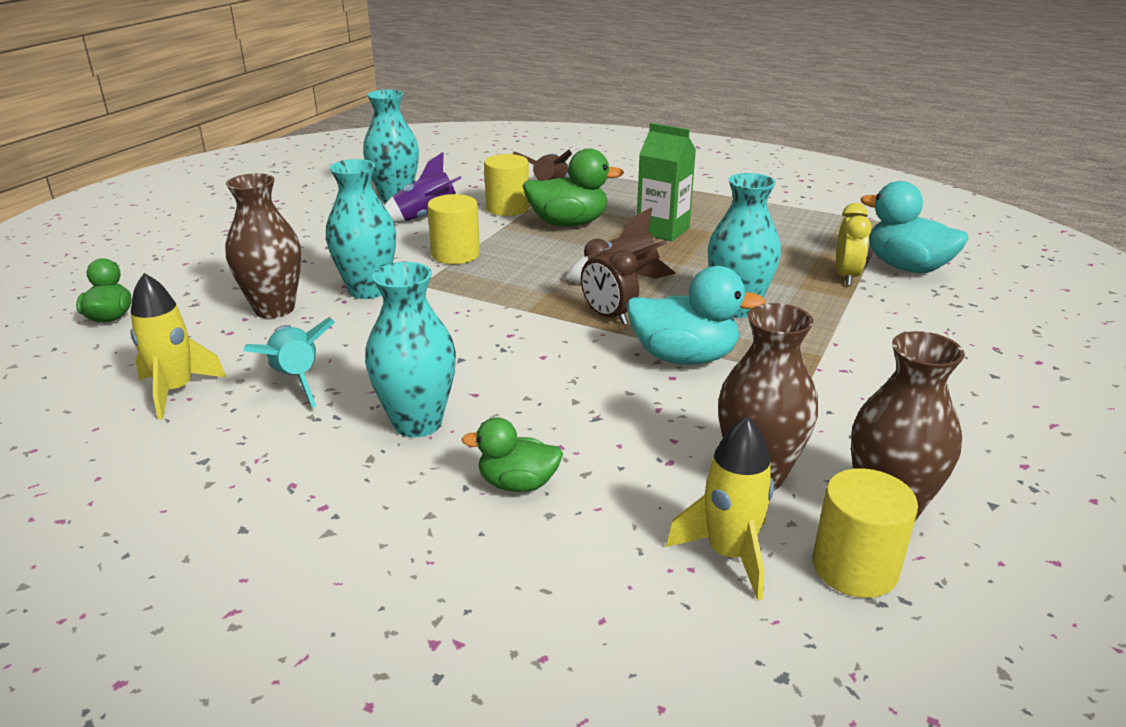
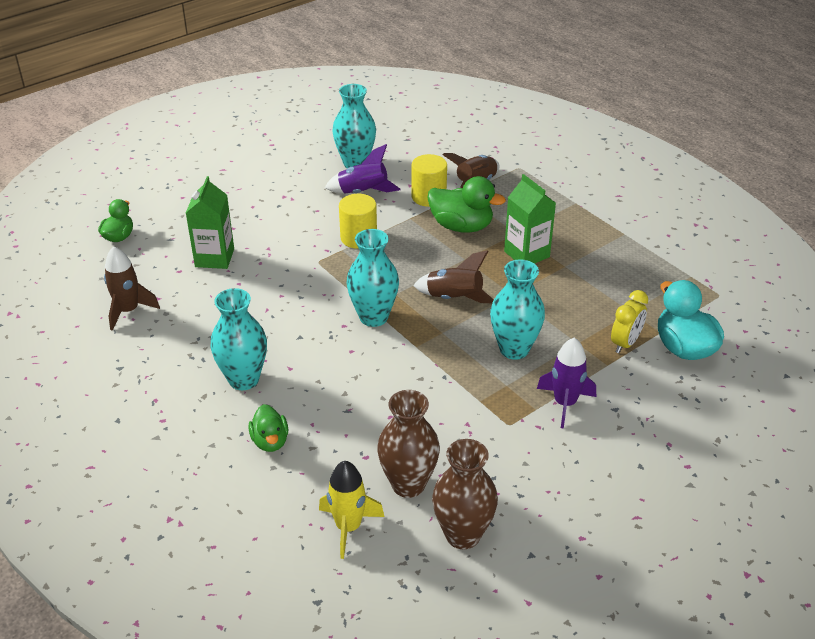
camera: 25 degrees right, 10 degrees up
(176, 391) = (128, 311): yellow rocket -> brown rocket
(274, 309) = (214, 258): brown vase -> green carton
(296, 379) = (196, 323): turquoise rocket -> none
(368, 290) = (280, 257): turquoise vase -> turquoise vase (373, 317)
(518, 484) = (270, 441): green duck -> green duck turned 135 degrees counterclockwise
(608, 316) = (419, 329): brown clock -> none
(684, 357) = (440, 381): turquoise duck -> none
(847, 341) = (565, 403): none -> purple rocket
(854, 568) = (409, 561): yellow cylinder -> none

